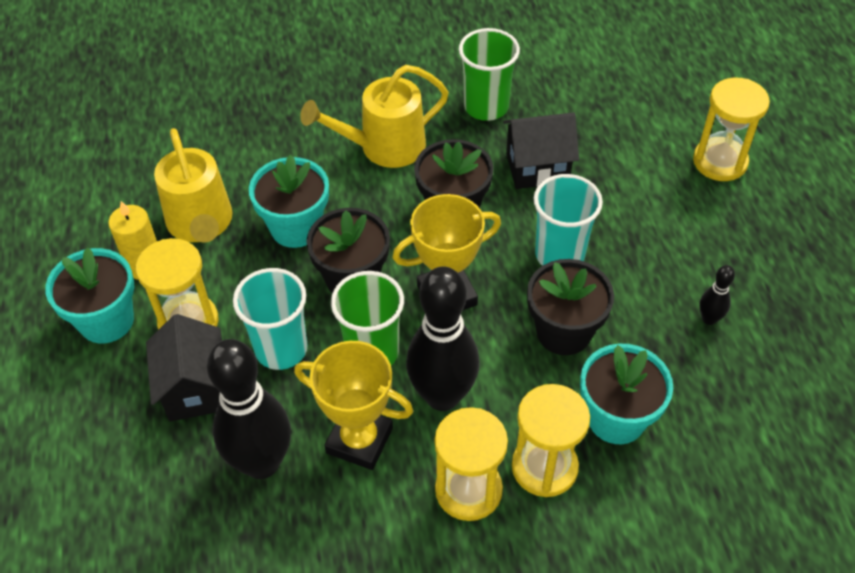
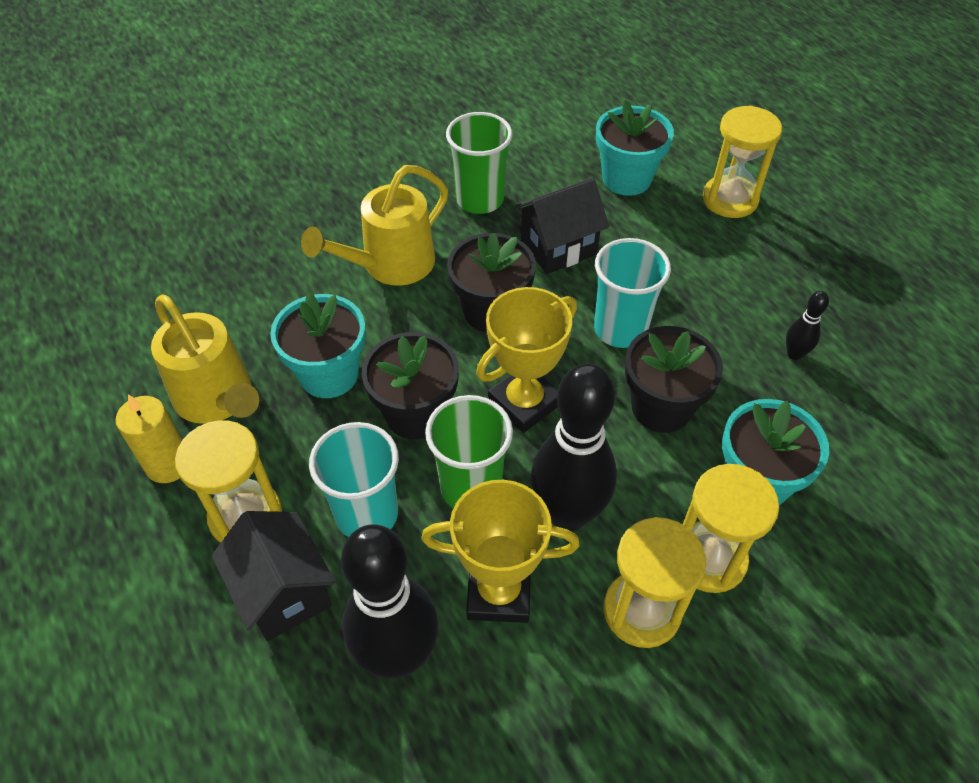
camera: 20 degrees left, 0 degrees up
(106, 320) = (143, 543): turquoise flower pot -> turquoise flower pot (626, 179)

